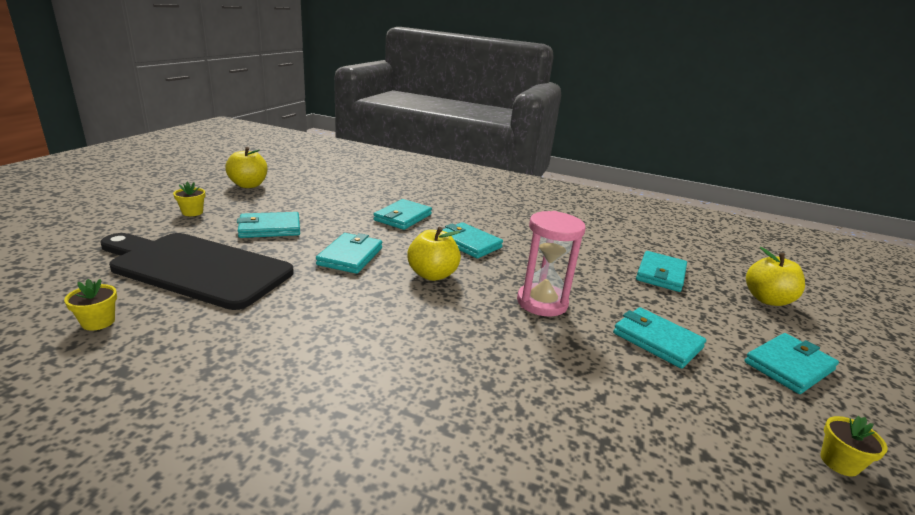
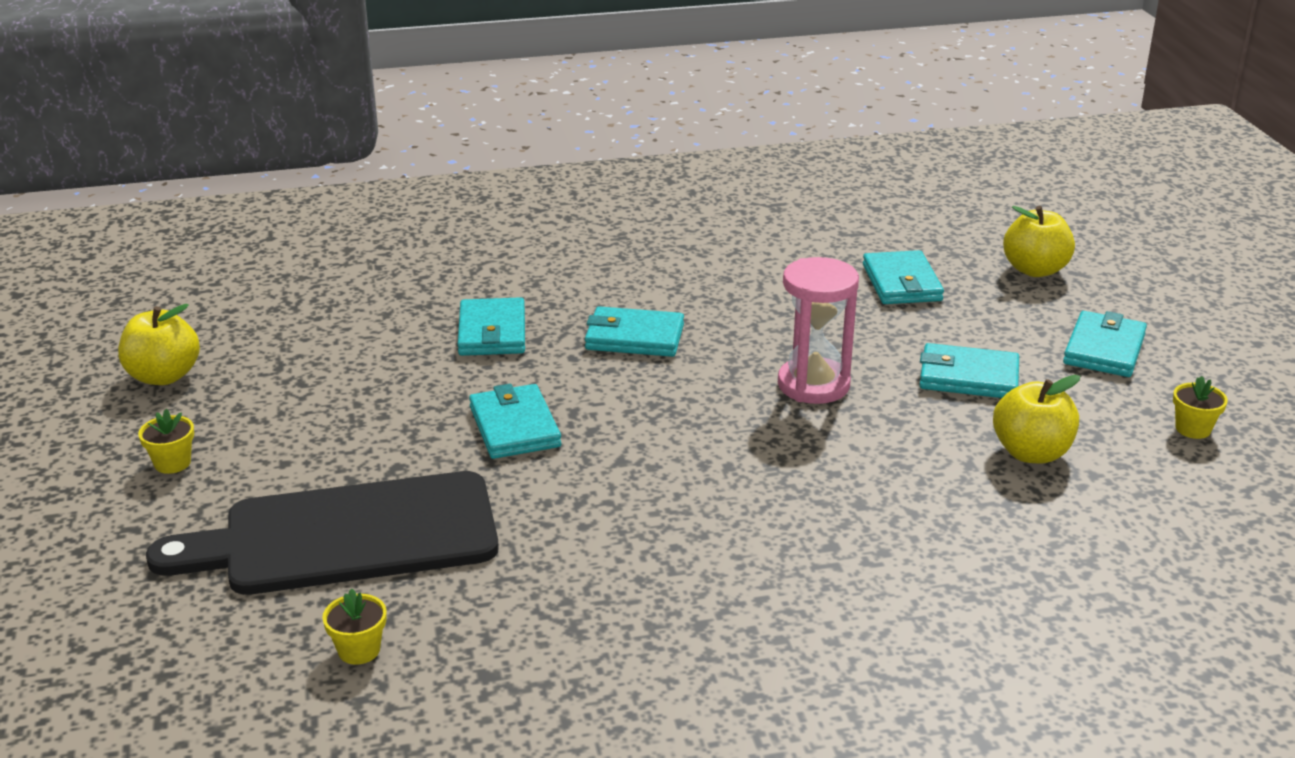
camera: 30 degrees left, 5 degrees up
(269, 228) = (336, 436): turquoise wallet -> none
(432, 275) = (650, 405): yellow apple -> yellow apple (1031, 453)

